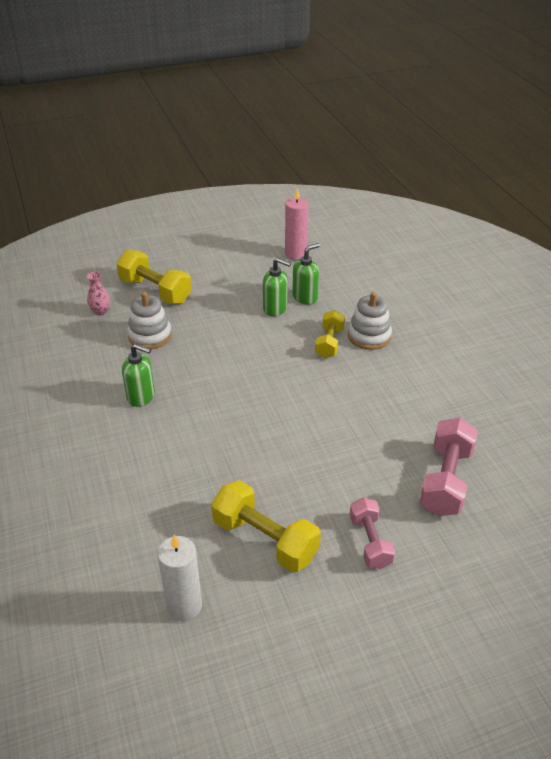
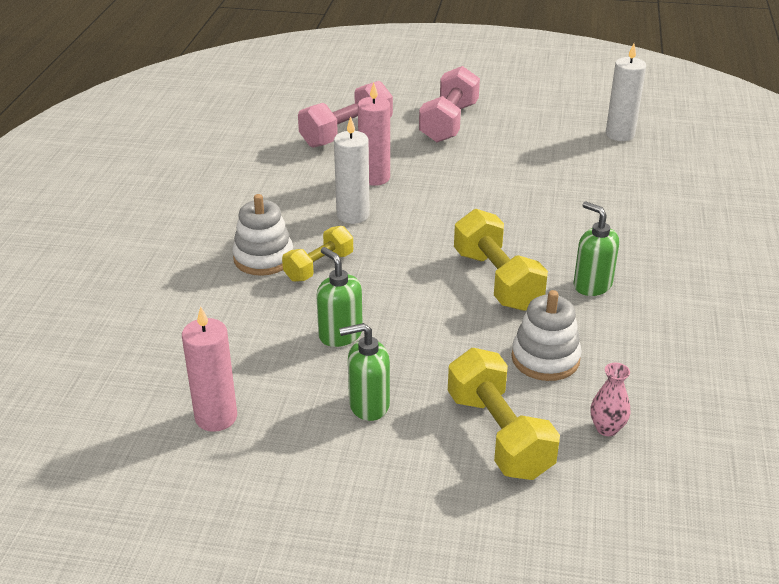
camera: 150 degrees left, 5 degrees down
(265, 539) = (532, 146): yellow dumbbell -> yellow dumbbell (497, 280)
(305, 297) = (283, 336): green soap dispenser -> green soap dispenser (368, 405)
(349, 391) = (353, 215): none -> white candle
(369, 434) = (374, 178): none -> pink candle
(370, 542) = (449, 123): pink dumbbell -> pink dumbbell, size x1.57

